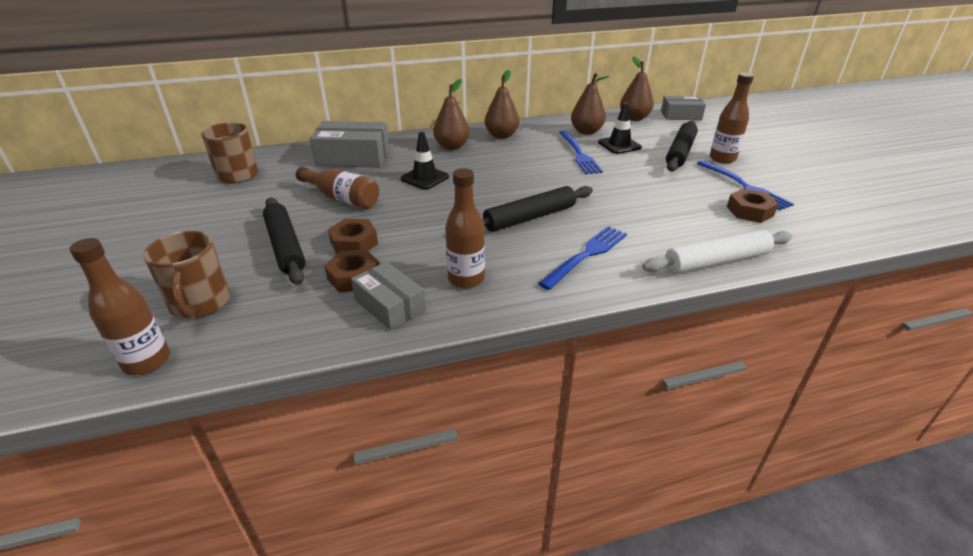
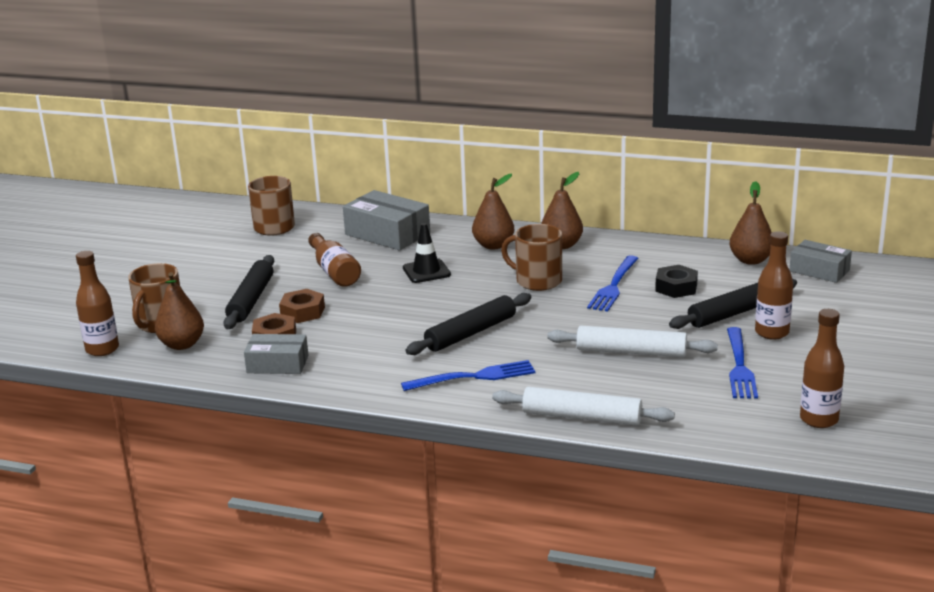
camera: 35 degrees right, 10 degrees down
(390, 305) = (277, 364): grey box -> grey box turned 75 degrees counterclockwise
(466, 279) = (353, 364): brown bottle -> brown bottle (819, 419)
(521, 164) = (537, 281): none -> brown mug
(530, 217) = (471, 333): black rolling pin -> black rolling pin turned 45 degrees counterclockwise
(586, 131) = (664, 263): brown pear -> brown pear (182, 344)
(619, 145) = (676, 287): black traffic cone -> black nut
(664, 197) = (631, 352): none -> white rolling pin
(750, 211) = (697, 389): brown nut -> none

